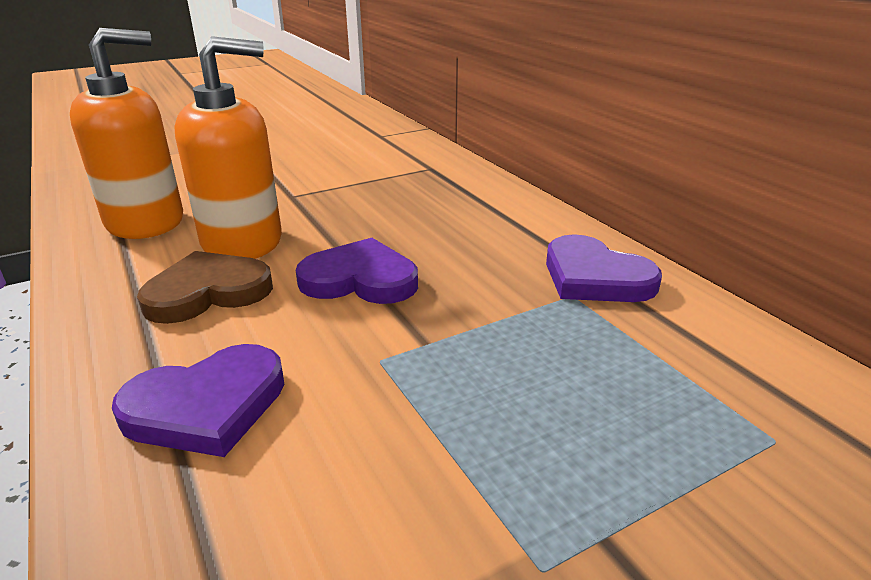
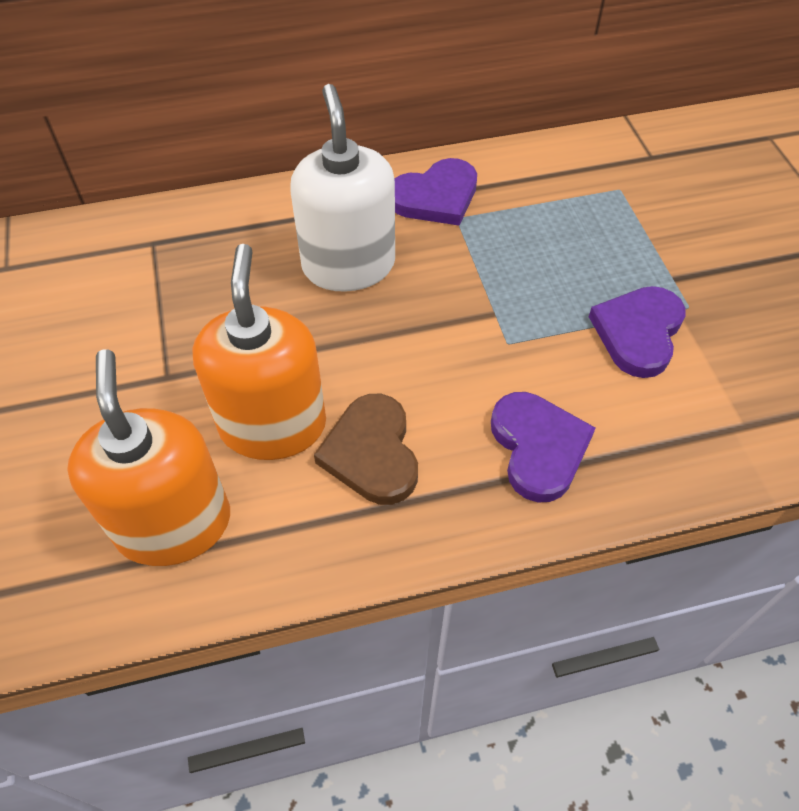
camera: 75 degrees left, 25 degrees up
(360, 279) = (388, 338): purple heart -> purple heart (638, 333)
(452, 244) = (348, 265): none -> white soap dispenser

